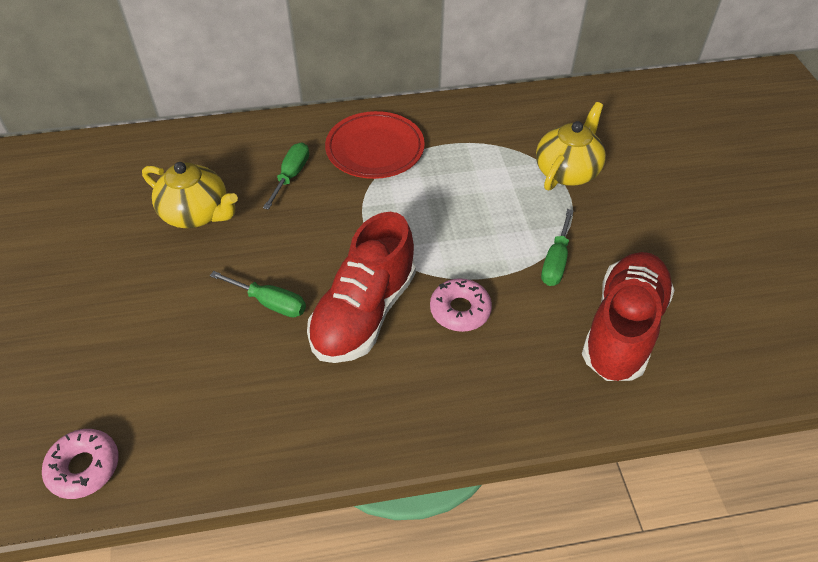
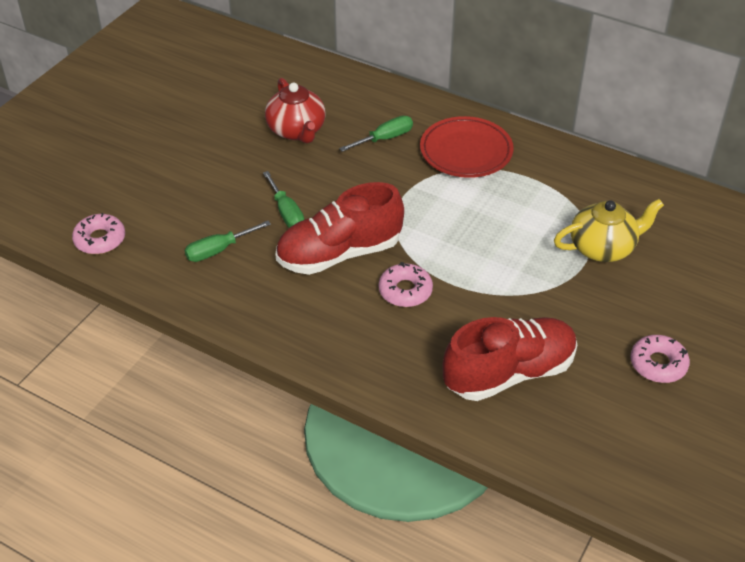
camera: 40 degrees right, 5 degrees down
(196, 213) = (296, 130): yellow teapot -> red teapot
(555, 261) = (513, 302): green screwdriver -> green screwdriver (219, 250)
(709, 243) = (658, 364): none -> pink donut

